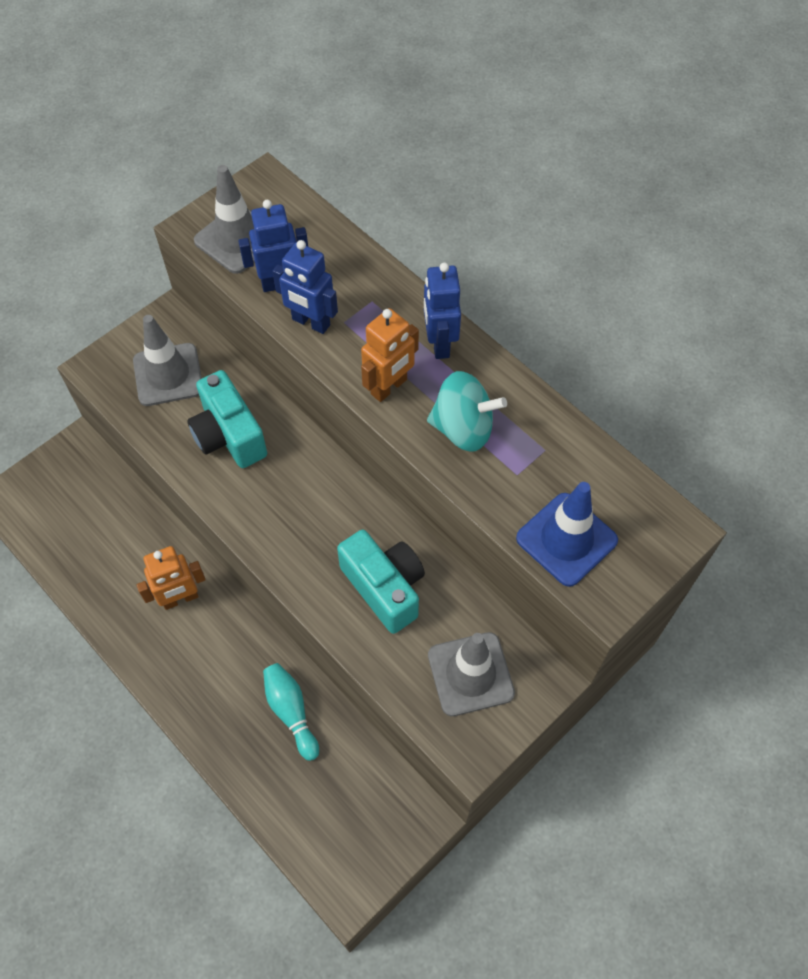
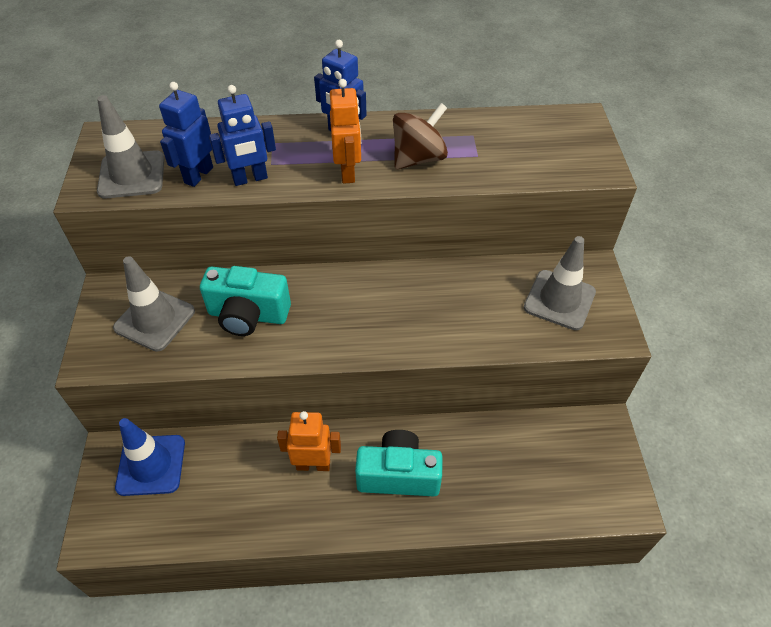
camera: 50 degrees left, 10 degrees down
(180, 598) = (313, 464): orange robot -> orange robot turned 105 degrees counterclockwise
(291, 712) = (467, 451): turquoise bowling pin -> none
(385, 587) = (457, 304): turquoise camera -> turquoise camera (398, 475)
(463, 428) = (418, 158): turquoise spinning top -> brown spinning top
(566, 539) = (545, 162): blue traffic cone -> blue traffic cone (151, 465)

